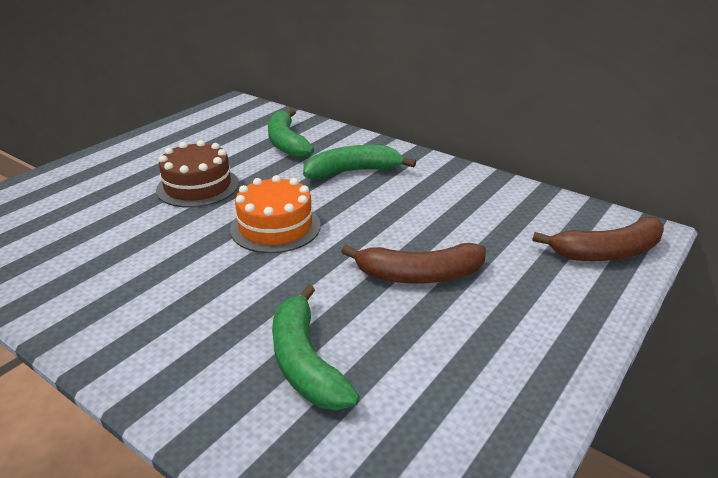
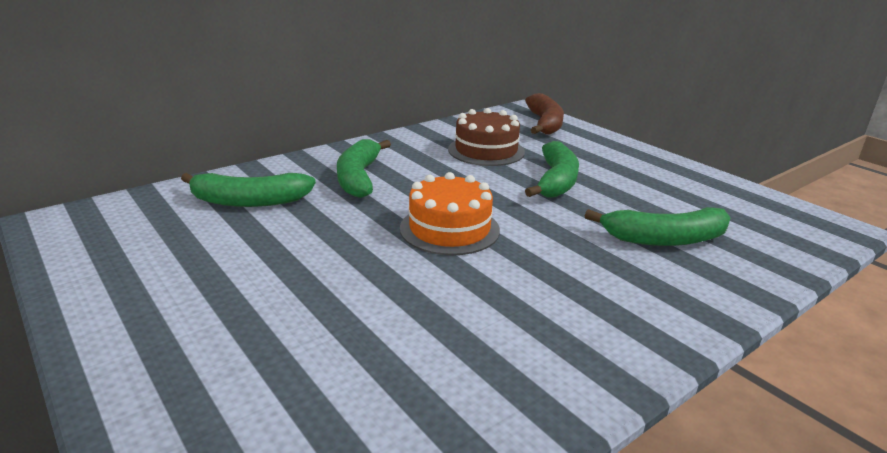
camera: 75 degrees left, 5 degrees down
(198, 186) = (316, 268): brown cake -> brown cake (486, 150)
(419, 275) = (556, 181): brown banana -> green banana

